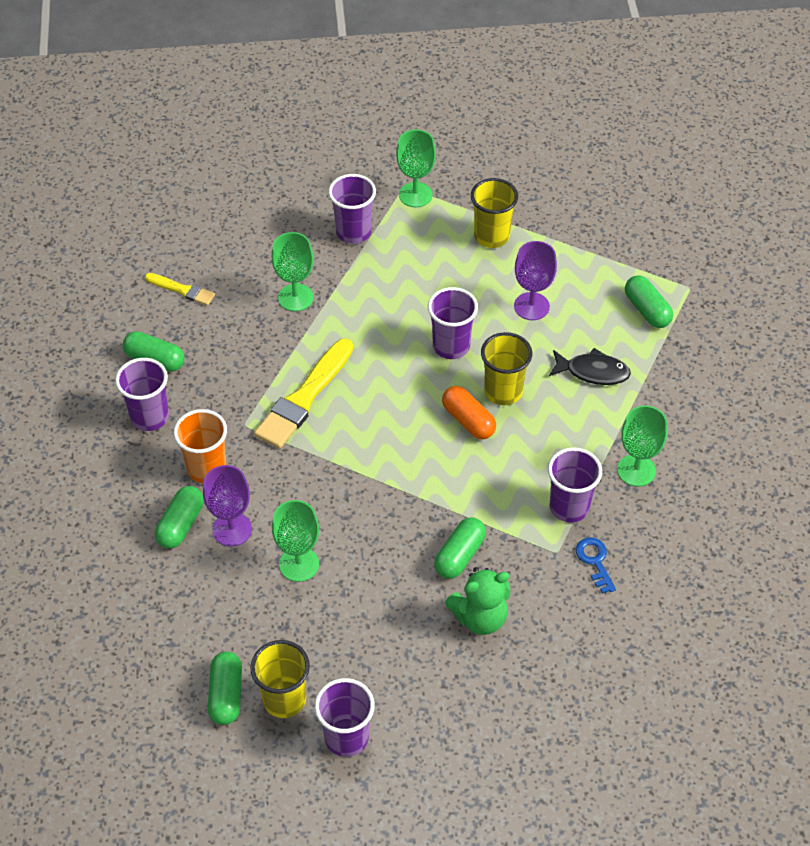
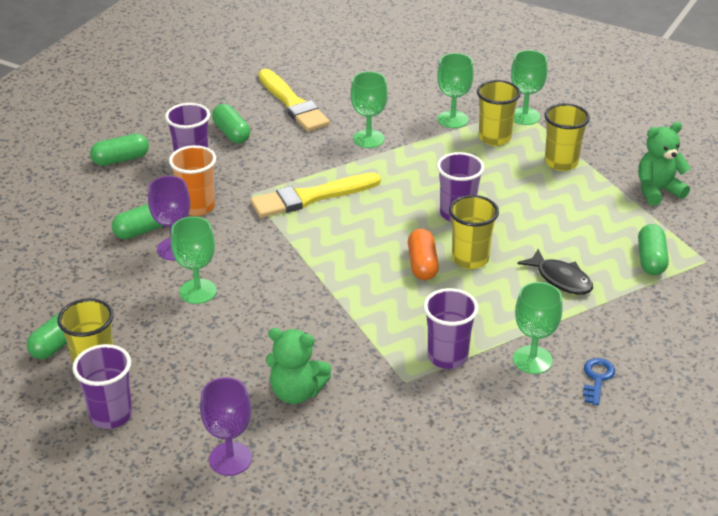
camera: 35 degrees right, 15 degrees down
(182, 290) = (293, 104): yellow brush -> yellow brush, size x1.86
(353, 232) = (452, 119): purple cup -> green goblet
(410, 236) = (494, 138): none -> yellow cup
(459, 555) = (323, 345): green capsule -> green capsule (121, 159)
(531, 306) = (550, 217): purple goblet -> purple goblet (230, 459)
(594, 561) = (431, 403): blue key -> blue key (597, 378)
(596, 228) = (657, 191): none -> green teddy bear

